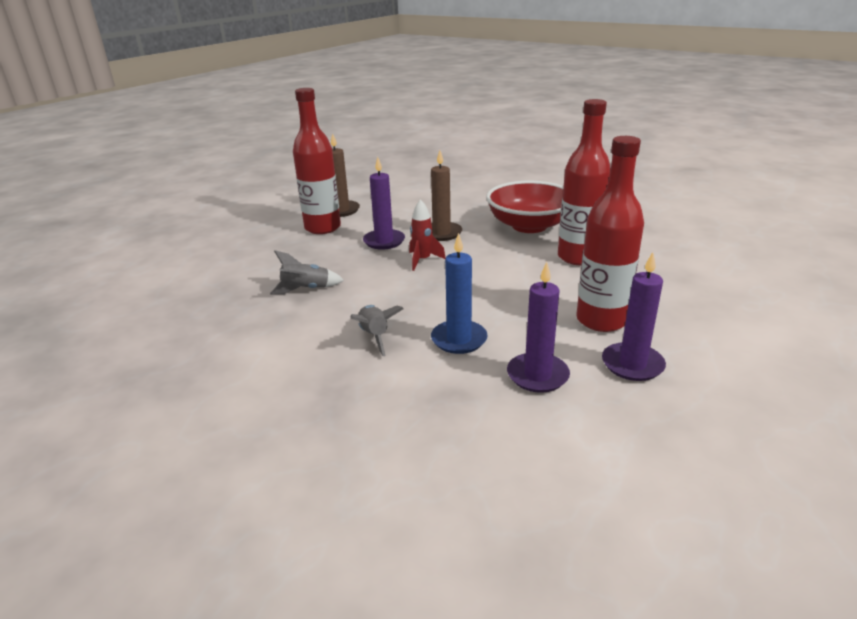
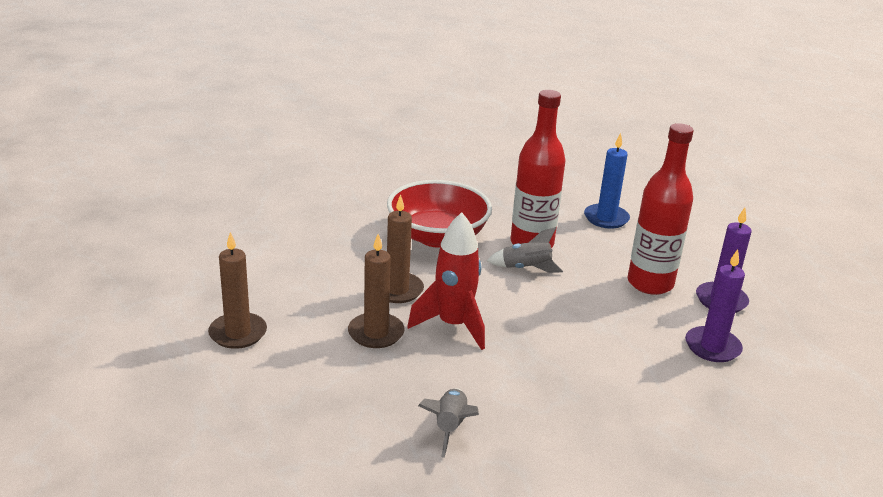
camera: 65 degrees left, 0 degrees up
(322, 228) = (279, 364): red bottle -> none
(374, 336) = (593, 410): grey rocket -> grey rocket (526, 268)
(384, 241) = (376, 333): purple candle -> brown candle
(423, 260) = (453, 325): red rocket -> red rocket, size x1.63
(459, 339) = (633, 363): blue candle -> blue candle (606, 218)

